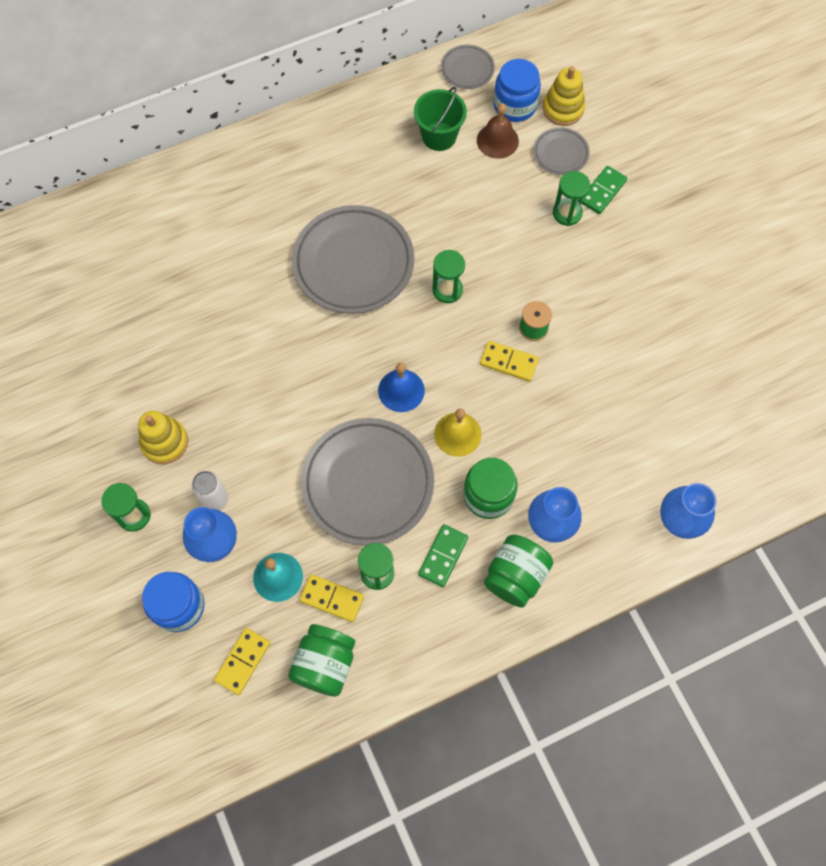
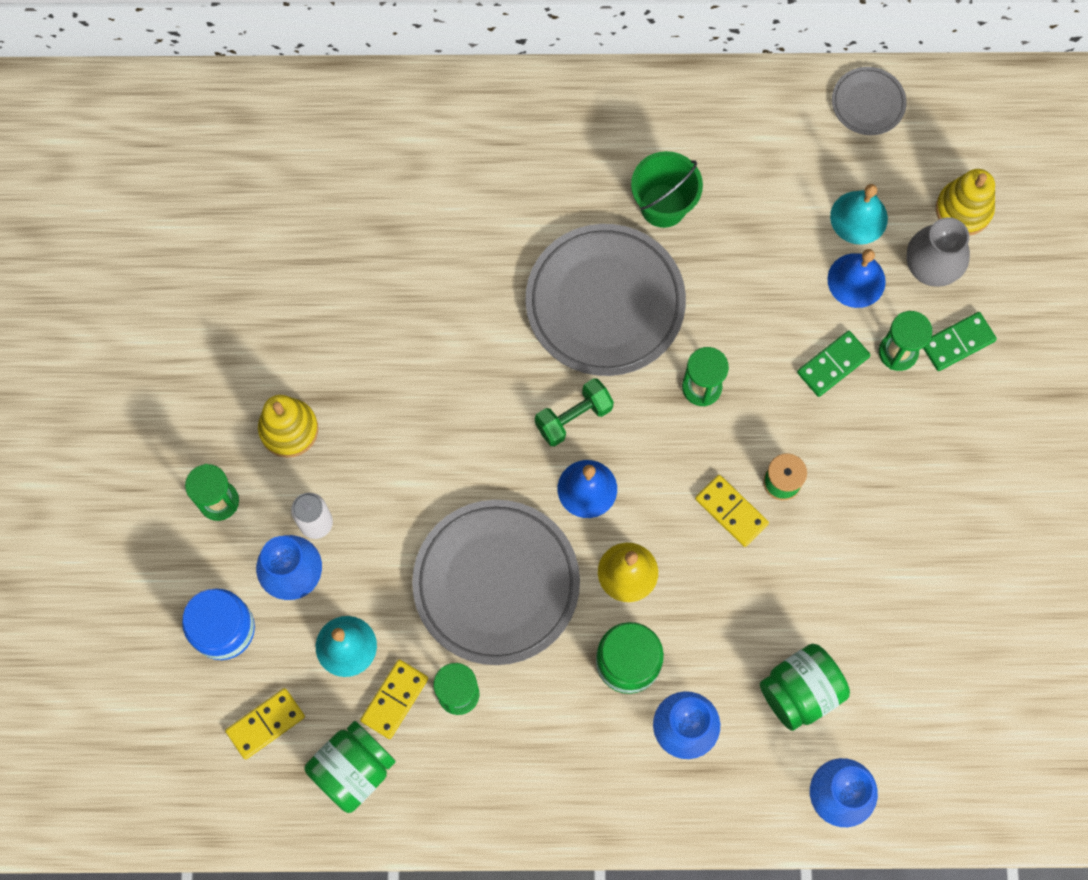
camera: 25 degrees right, 5 degrees up
(332, 599) = (394, 699): yellow domino -> yellow domino turned 75 degrees clockwise
(368, 347) = (573, 417): none -> green dumbbell
(439, 136) = (788, 180): green bucket -> green bucket (663, 205)
(443, 556) = (542, 709): green domino -> green domino (833, 365)
(497, 140) = (859, 217): brown bell -> turquoise bell
(514, 105) = (904, 179): blue jar -> none
(515, 576) = (613, 770): green jar -> green jar (800, 691)
(516, 180) = (856, 280): none -> blue bell
(560, 153) = (930, 269): grey plate -> grey vase

